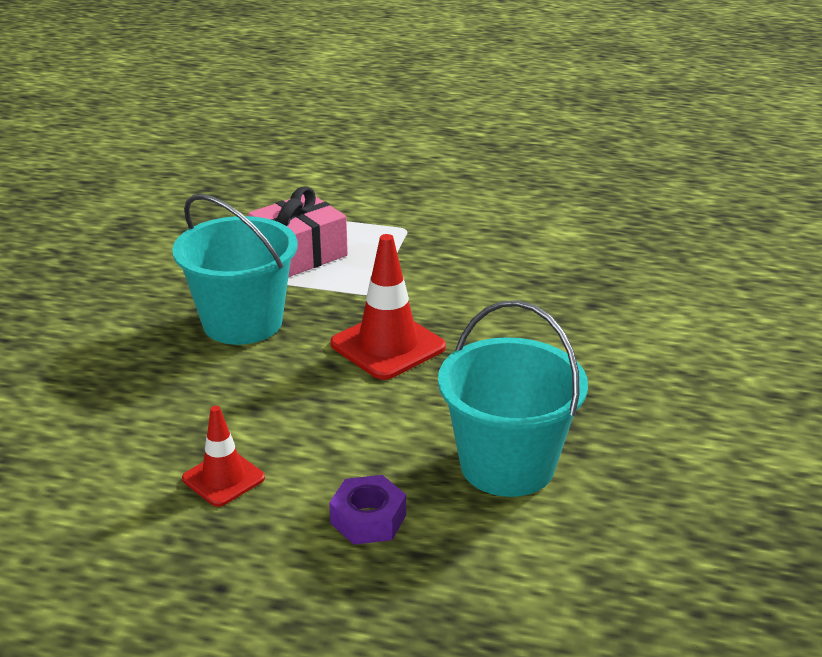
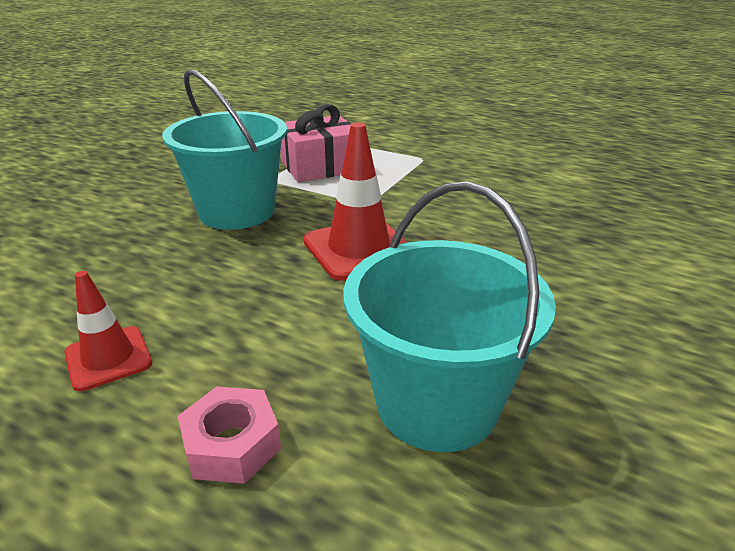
camera: 15 degrees right, 0 degrees up
(368, 519) = (232, 445): purple nut -> pink nut

